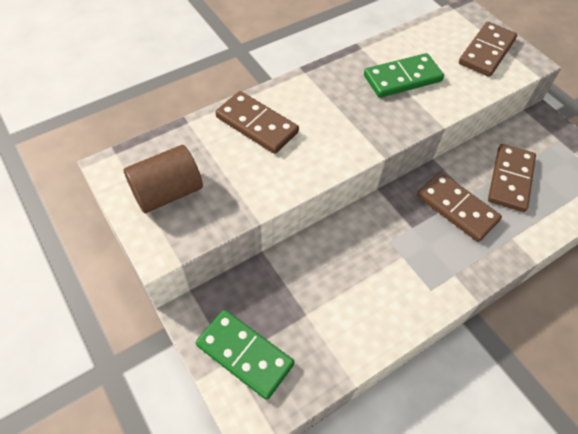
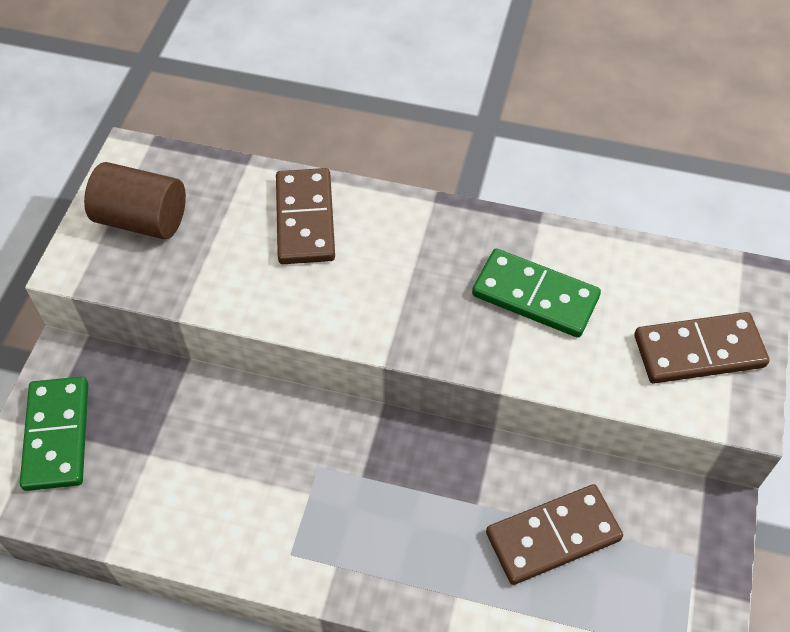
camera: 50 degrees right, 0 degrees up
(457, 208) = (439, 504): brown domino -> none

